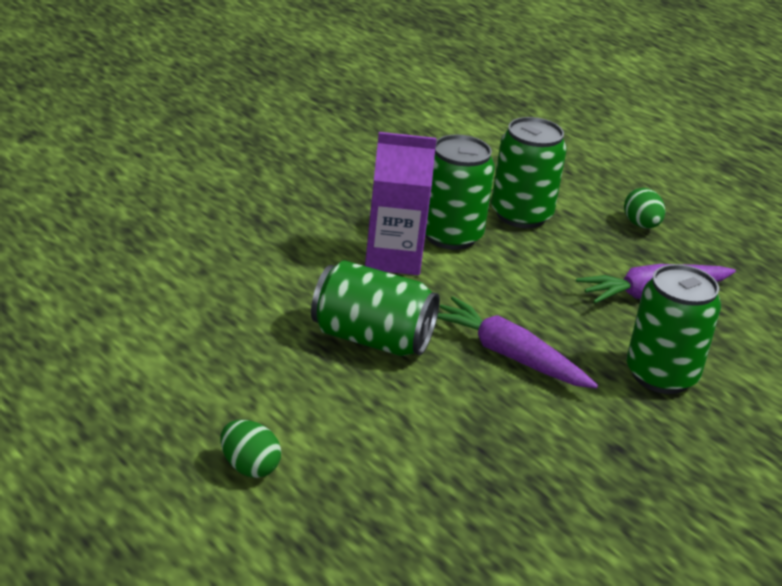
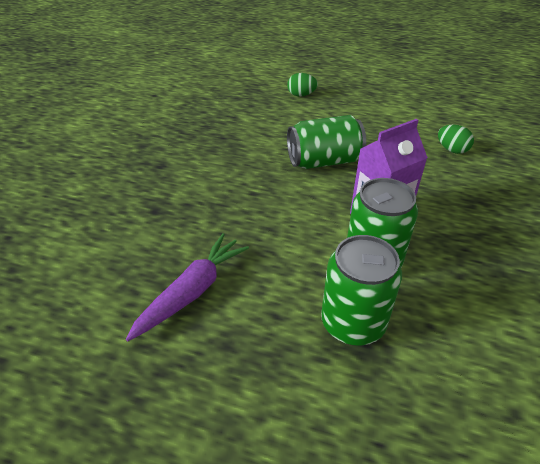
camera: 150 degrees right, 10 degrees up
(509, 355) = (249, 187): purple carrot -> none
(641, 225) = (248, 387): green egg -> green egg (452, 150)
(661, 375) = (155, 219): green can -> none

